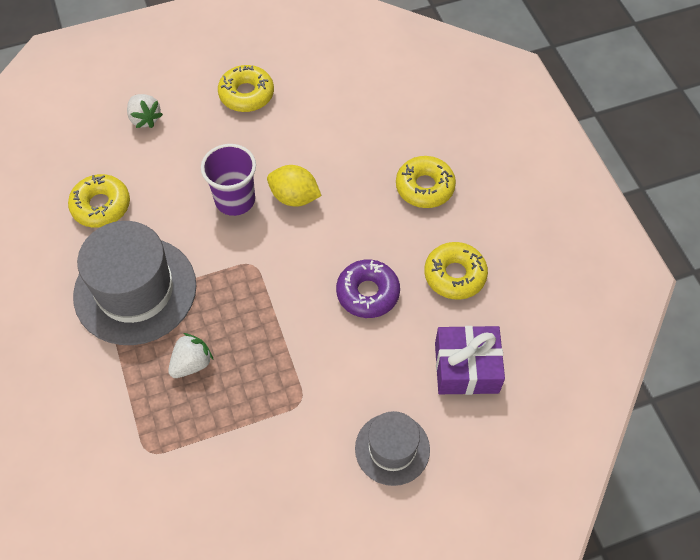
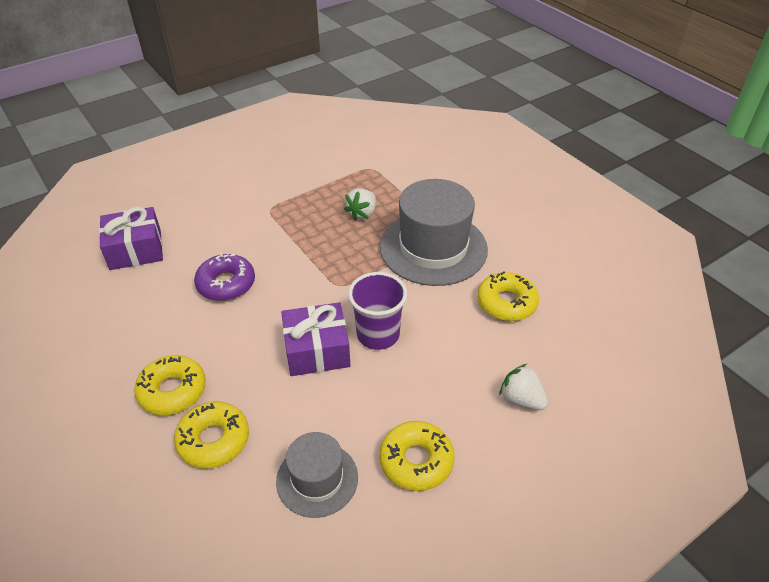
camera: 165 degrees right, 15 degrees down
(294, 197) = (317, 350): yellow lemon -> purple gift
(392, 449) = (196, 197): grey hat -> grey hat (317, 479)
(455, 275) = (142, 313): yellow donut -> yellow donut (213, 440)

